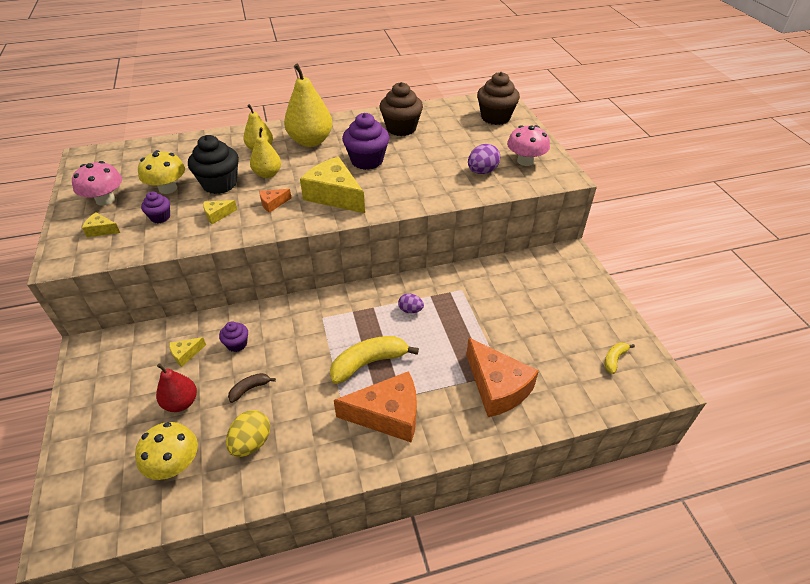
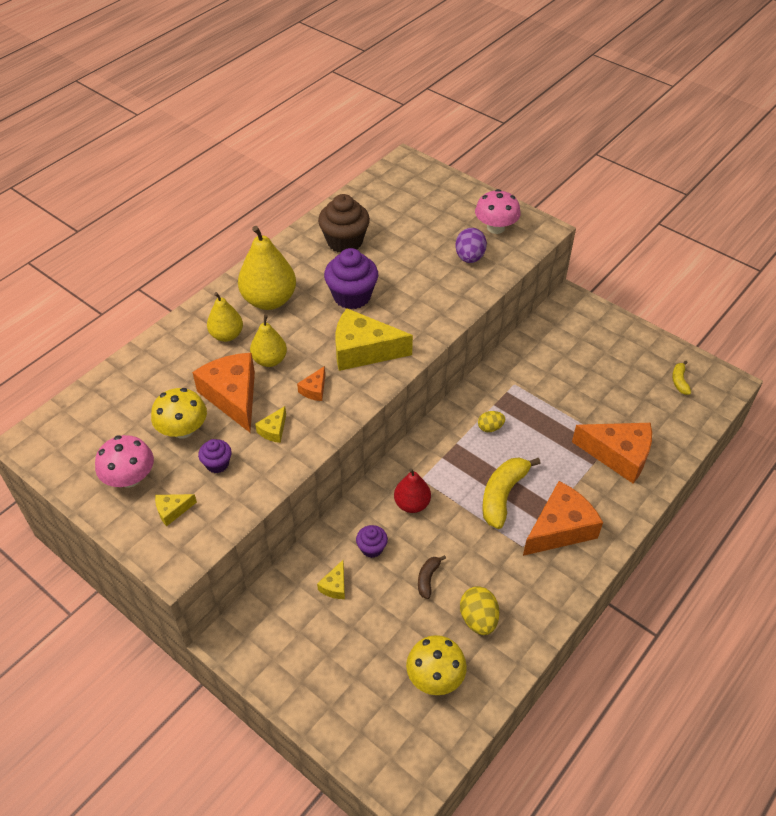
camera: 35 degrees left, 5 degrees up
(181, 402) = (381, 628): red pear -> red pear (412, 504)
(219, 184) = (233, 396): black cupcake -> orange cheese
(410, 310) = (490, 427): purple egg -> yellow egg
(495, 117) = (422, 187): brown cupcake -> none

